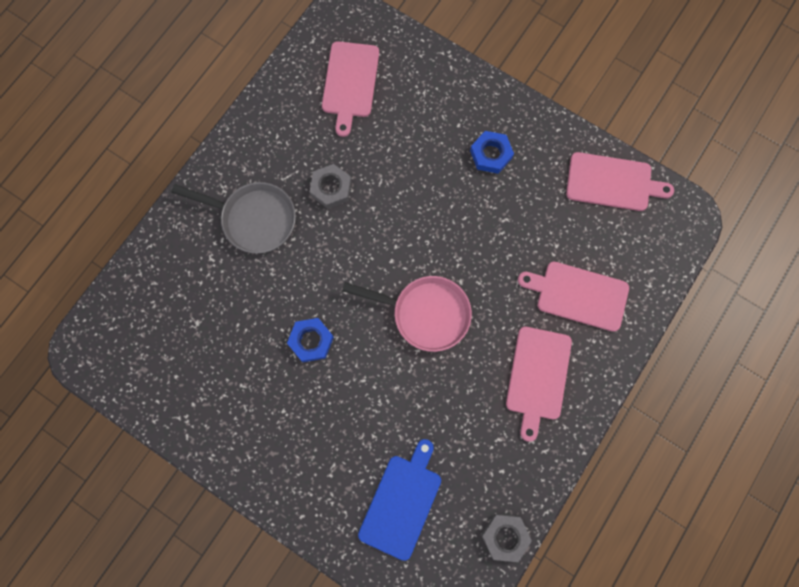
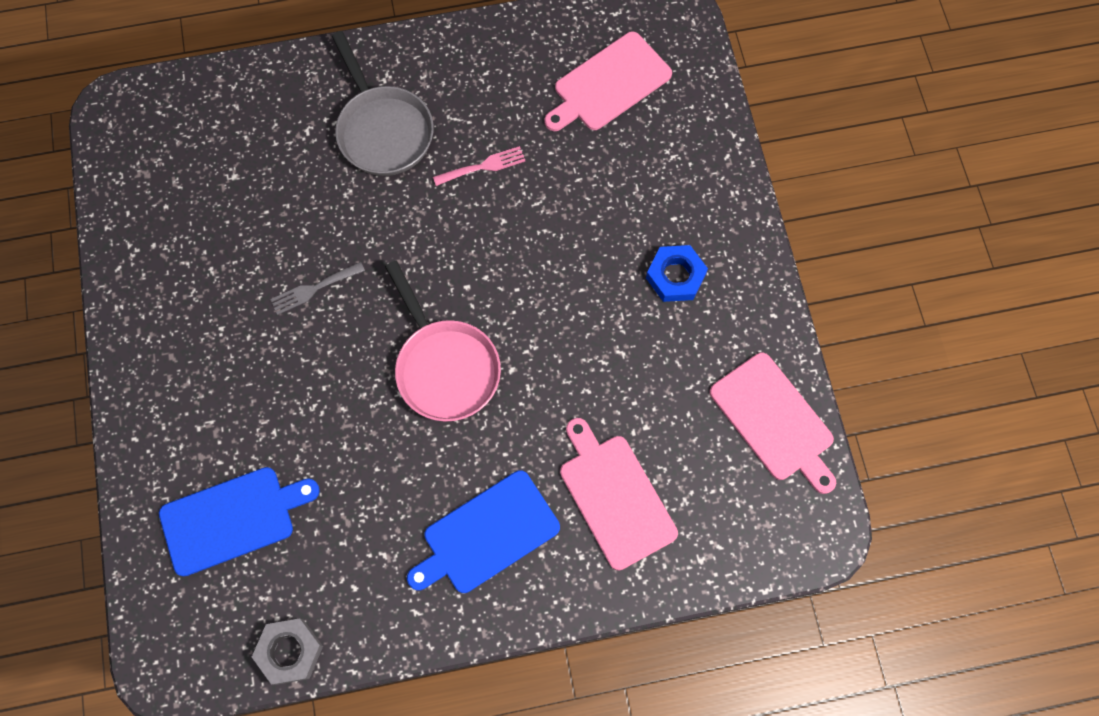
camera: 45 degrees right, 5 degrees down
(311, 341) = (313, 289): blue nut -> grey fork
(331, 188) = (483, 166): grey nut -> pink fork
(538, 377) = (487, 534): pink cutting board -> blue cutting board

